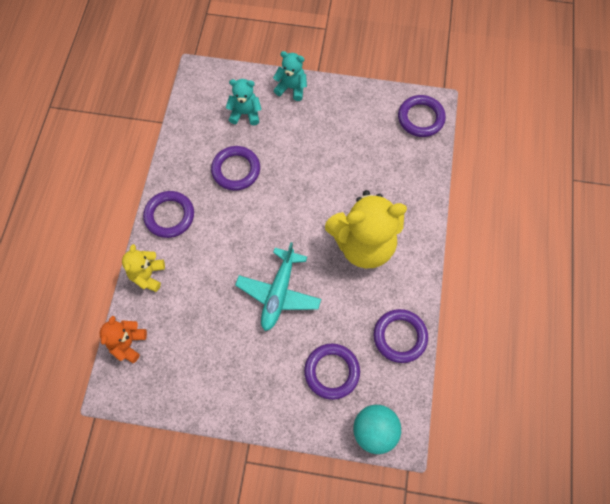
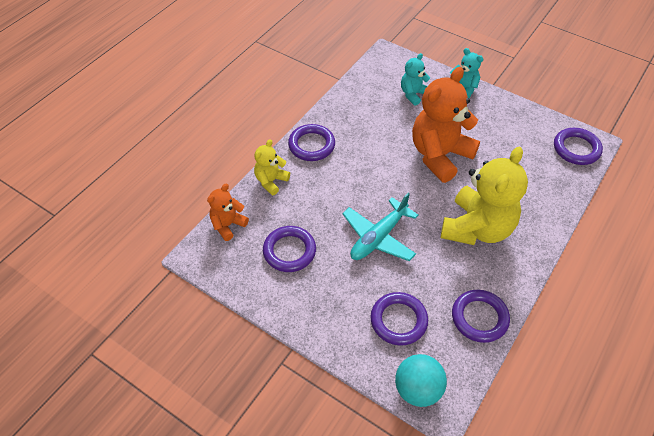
camera: 25 degrees right, 15 degrees down
(236, 170) = (385, 132): purple ring -> purple ring (289, 251)
(245, 113) = (413, 94): turquoise teddy bear -> turquoise teddy bear turned 75 degrees counterclockwise
(299, 177) = (439, 155): none -> orange teddy bear
(363, 244) = (477, 228): yellow teddy bear -> yellow teddy bear turned 75 degrees counterclockwise

